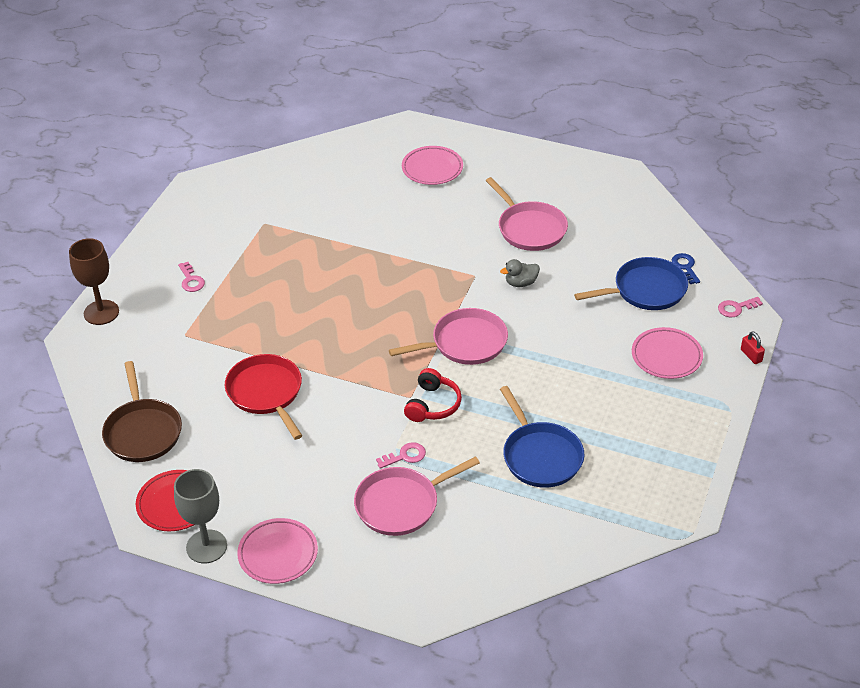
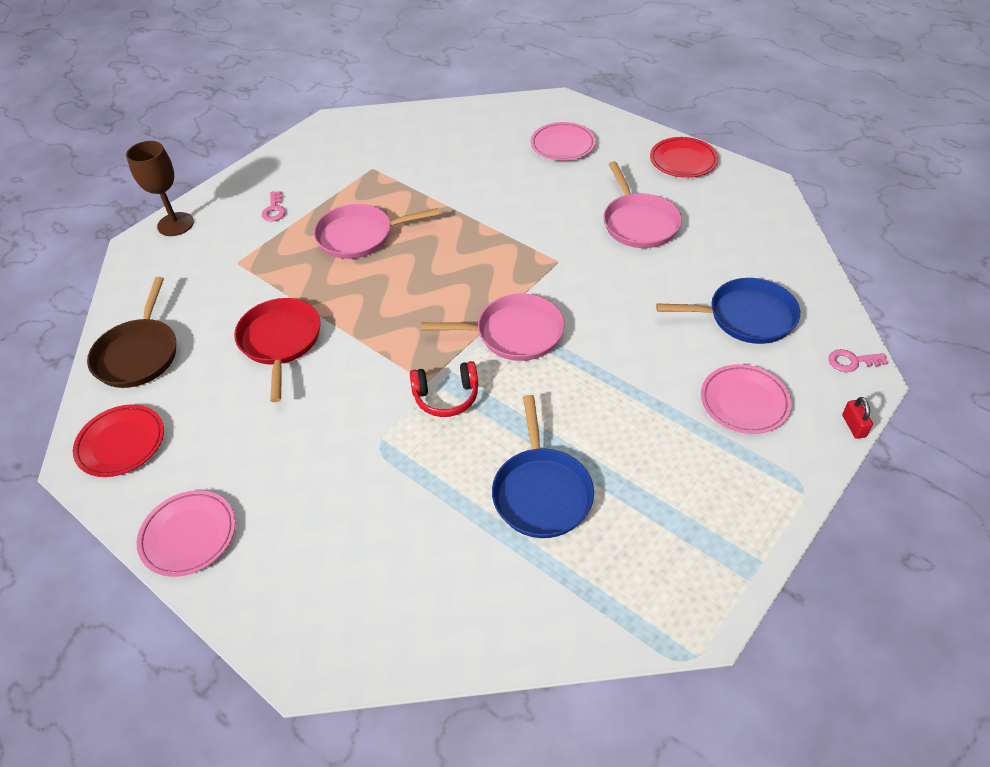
camera: 20 degrees right, 5 degrees up
(206, 546) = (121, 504): grey goblet -> none
(401, 504) = (353, 511): pink pan -> pink pan (359, 236)
(405, 456) = (387, 451): pink key -> none
(433, 405) = (446, 396): red headphones -> red headphones turned 45 degrees clockwise
(521, 283) = (605, 279): grey duck -> none
(545, 165) = (683, 161): none -> red plate
(685, 267) = (803, 299): blue key -> none

